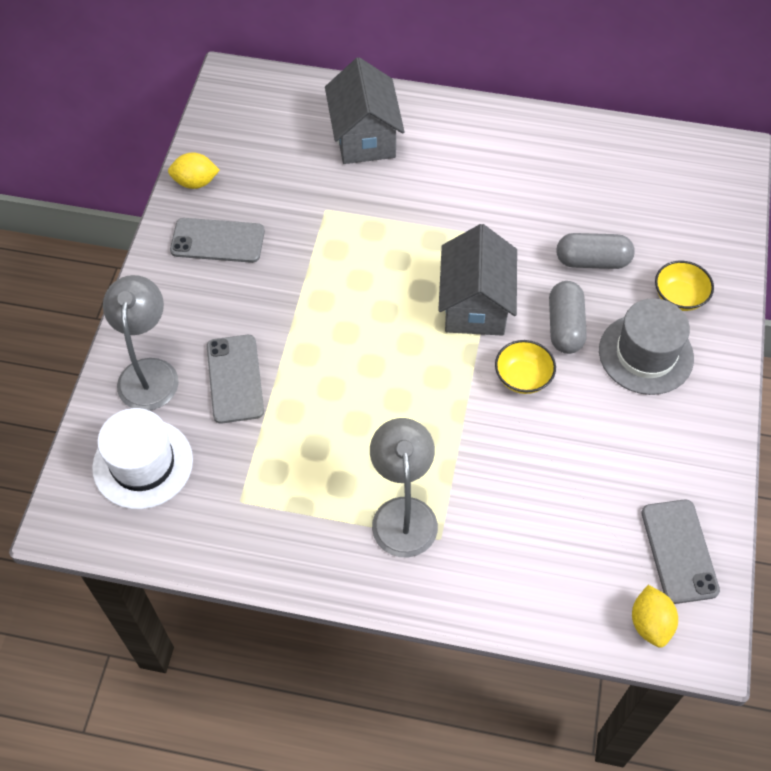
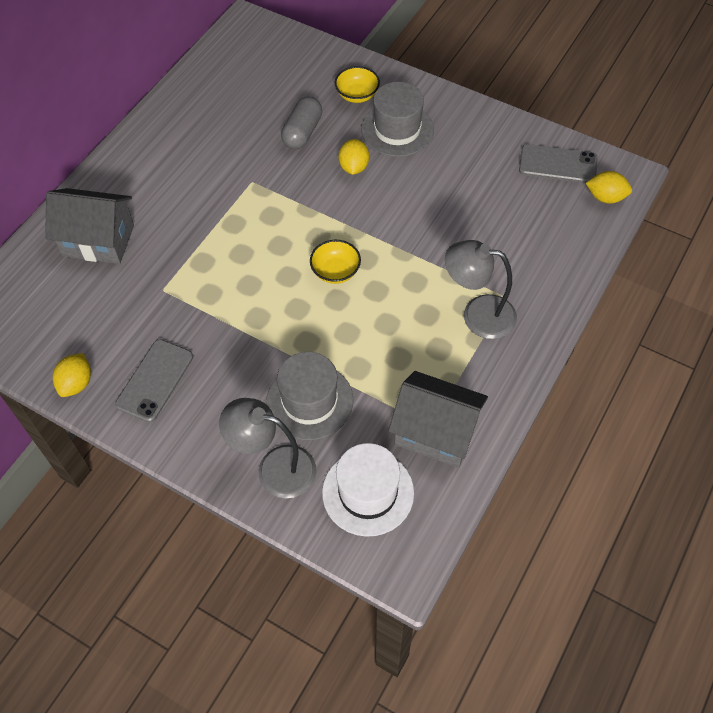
camera: 70 degrees left, 0 degrees up
(235, 379) = (309, 401): grey phone -> grey hat
(475, 305) = (309, 215): grey house -> grey house (436, 432)
(523, 377) = (388, 206): yellow bowl -> yellow bowl (335, 271)
(565, 326) = (354, 167): grey capsule -> yellow lemon

